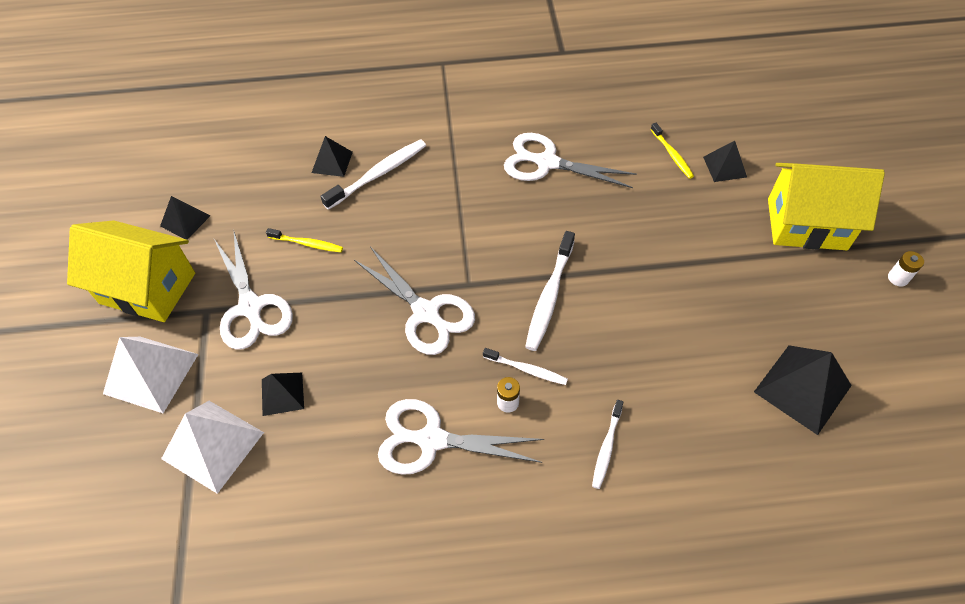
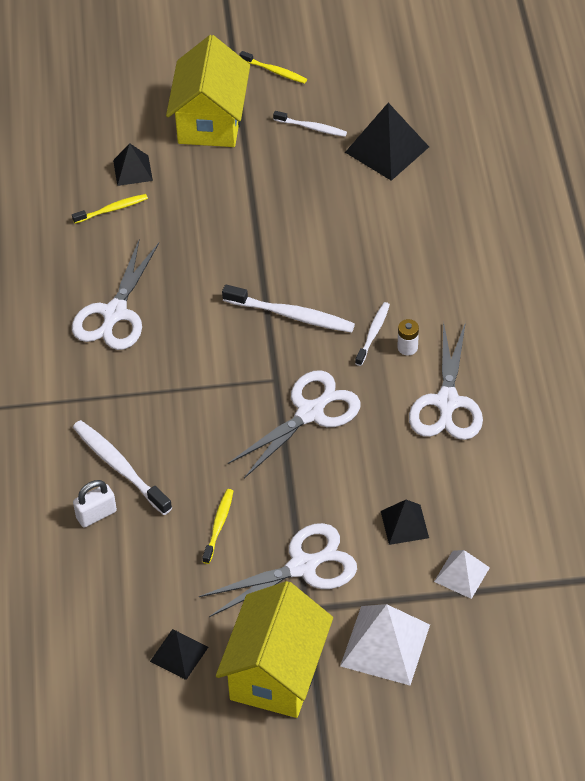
camera: 90 degrees left, 5 degrees down
(213, 445) = (461, 574): white pyramid -> white pyramid, size x0.59
(332, 162) = (96, 514): black pyramid -> white padlock
(606, 447) = (447, 280): white toothbrush -> white toothbrush (311, 127)
(898, 278) = (274, 71): white battery -> yellow toothbrush

